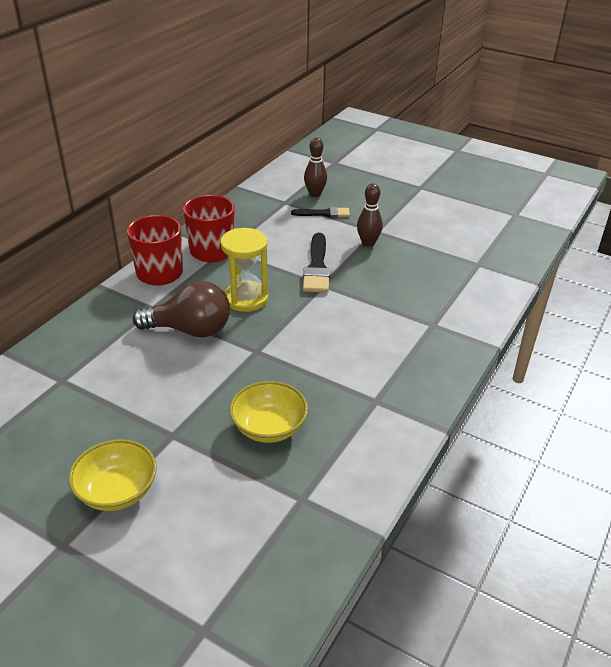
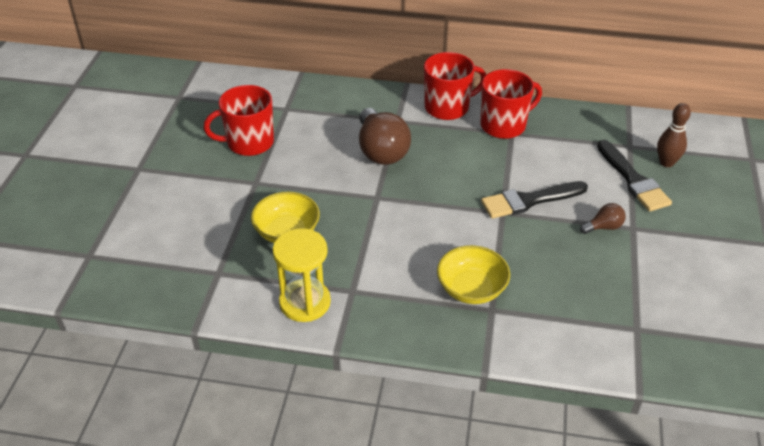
camera: 70 degrees right, 5 degrees up
(97, 425) = (249, 143): none -> red mug
(117, 491) = (191, 175): yellow bowl -> yellow bowl (471, 289)
(246, 298) = (446, 169): yellow hourglass -> yellow hourglass (305, 302)
(324, 213) = (633, 180): black brush -> black brush, size x1.57
(368, 243) = (603, 227): brown bowling pin -> brown light bulb

